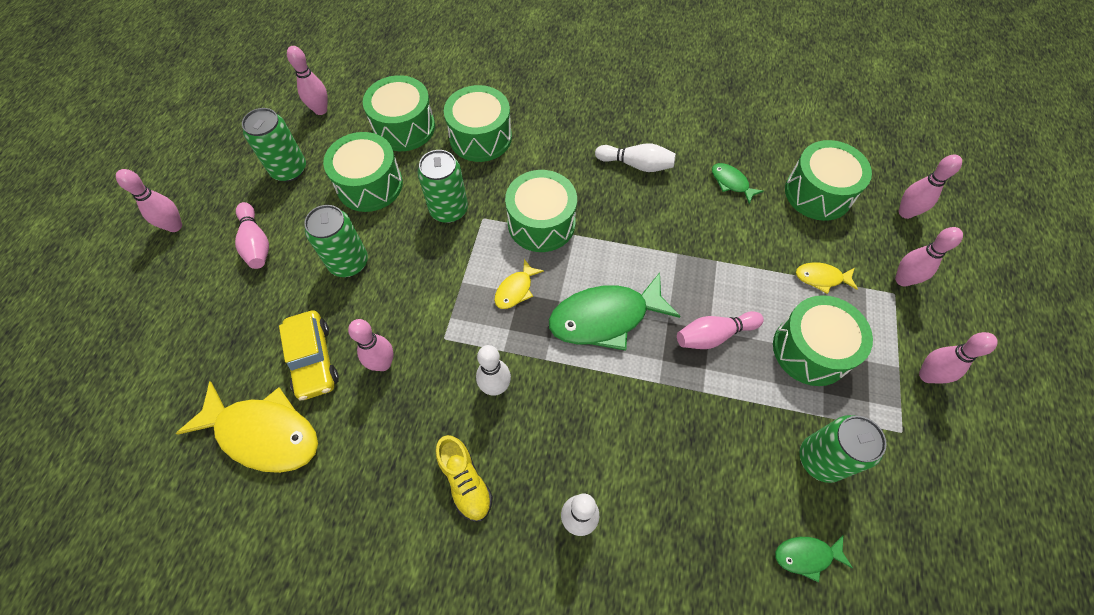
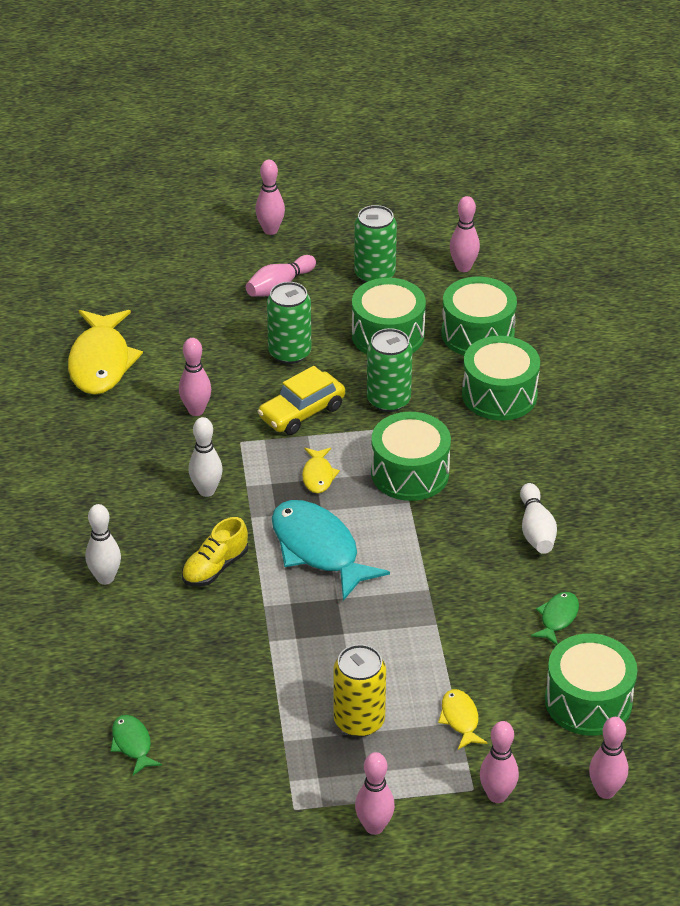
camera: 70 degrees right, 20 degrees down
(313, 360) = (180, 366): yellow car -> yellow car (302, 412)
(465, 482) = (109, 497): yellow shoe -> yellow shoe (215, 567)
(515, 290) = (318, 475): yellow fish -> yellow fish turned 105 degrees counterclockwise
(605, 318) = (318, 549): green fish -> turquoise fish
(714, 335) = (339, 638): pink bowling pin -> none
(811, 350) = (359, 721): green drum -> yellow can
(820, 459) = (234, 744): green can -> none

